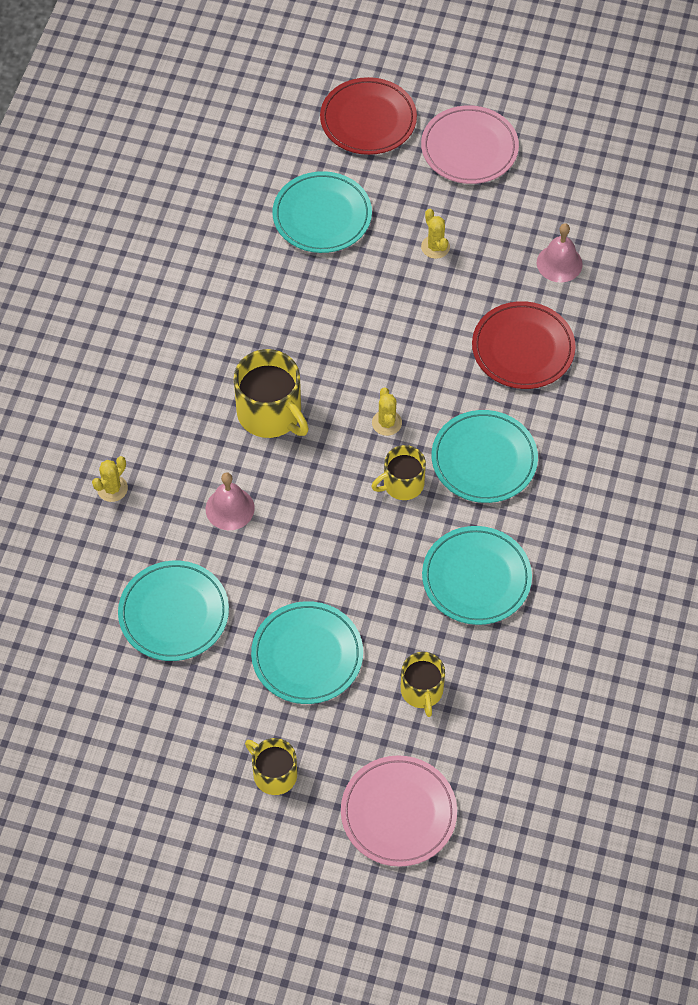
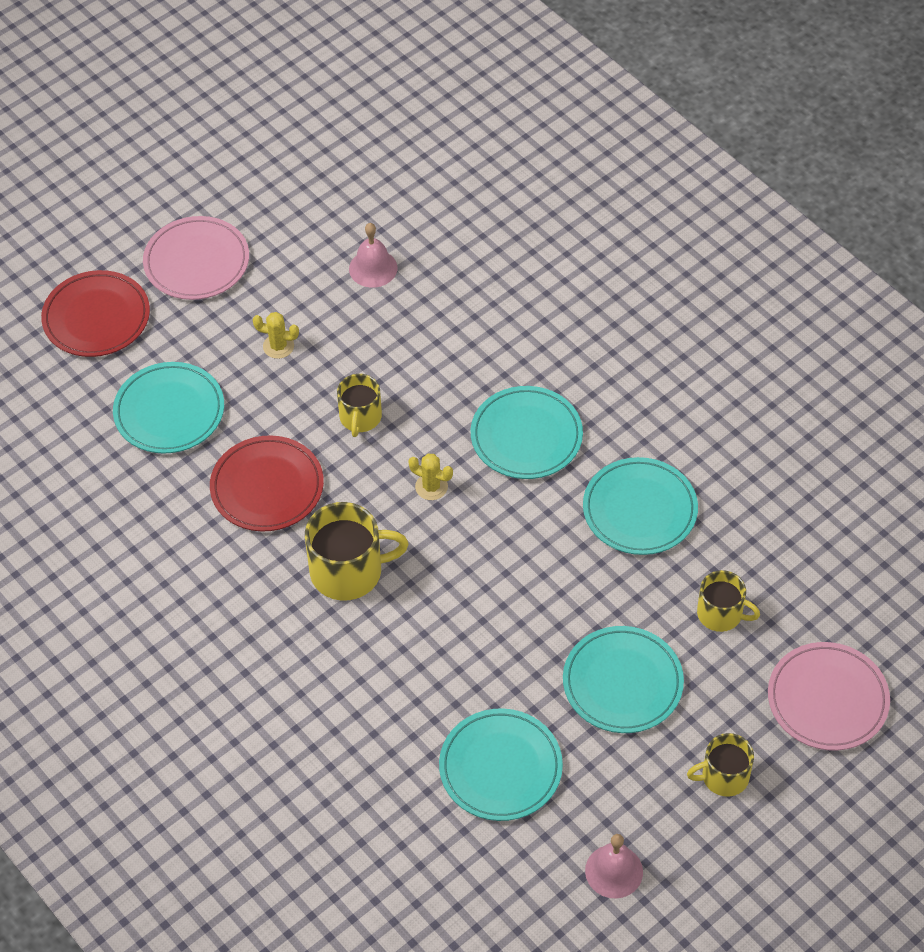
camera: 55 degrees left, 5 degrees down
(112, 488) = (326, 746): yellow cactus -> none
(230, 508) = (424, 660): pink bell -> pink bell (614, 871)
(402, 484) = (503, 511): yellow mug -> yellow mug (360, 417)
(523, 348) = (437, 344): red plate -> red plate (267, 487)

